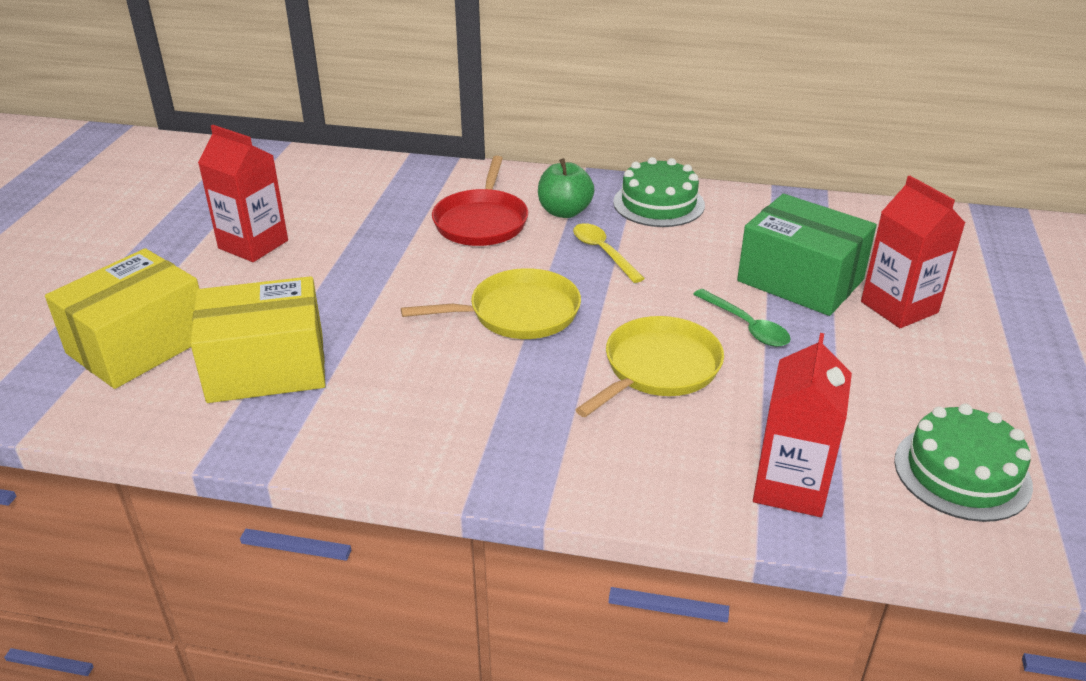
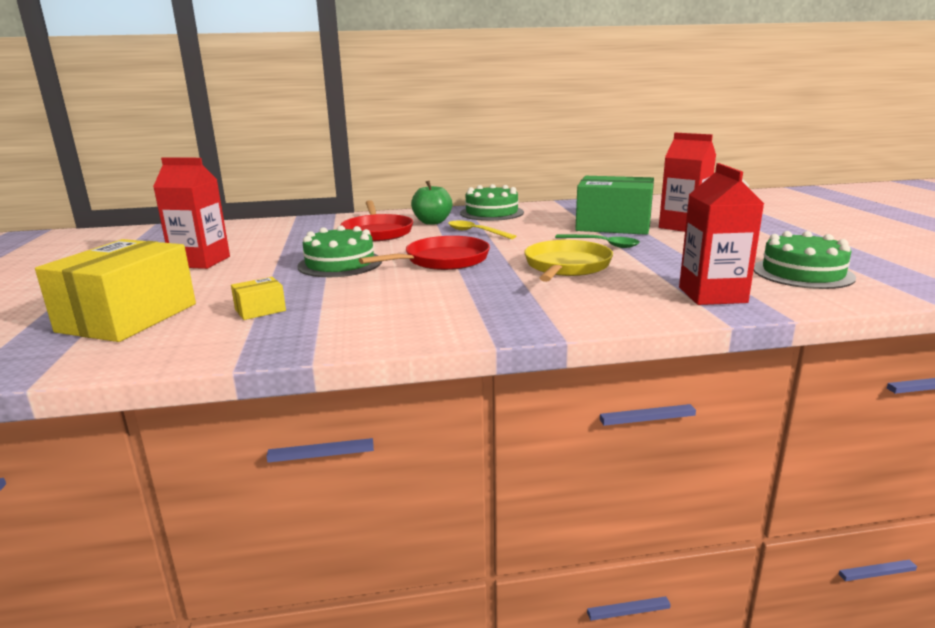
camera: 20 degrees left, 15 degrees down
(266, 367) = (260, 310): yellow box -> yellow box, size x0.42
(397, 289) = (340, 264): none -> green cake
(519, 313) = (443, 260): yellow pan -> red pan

